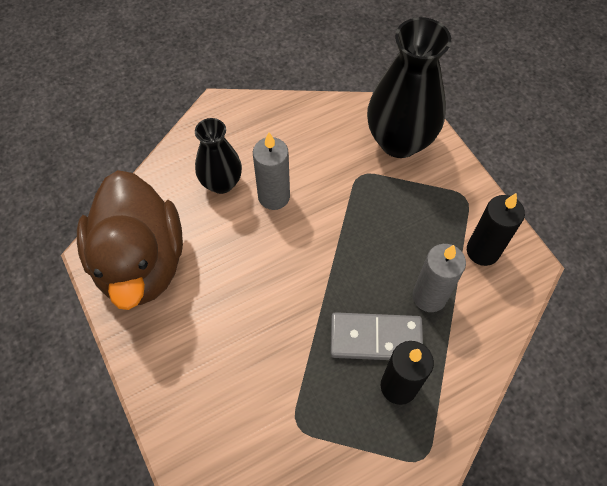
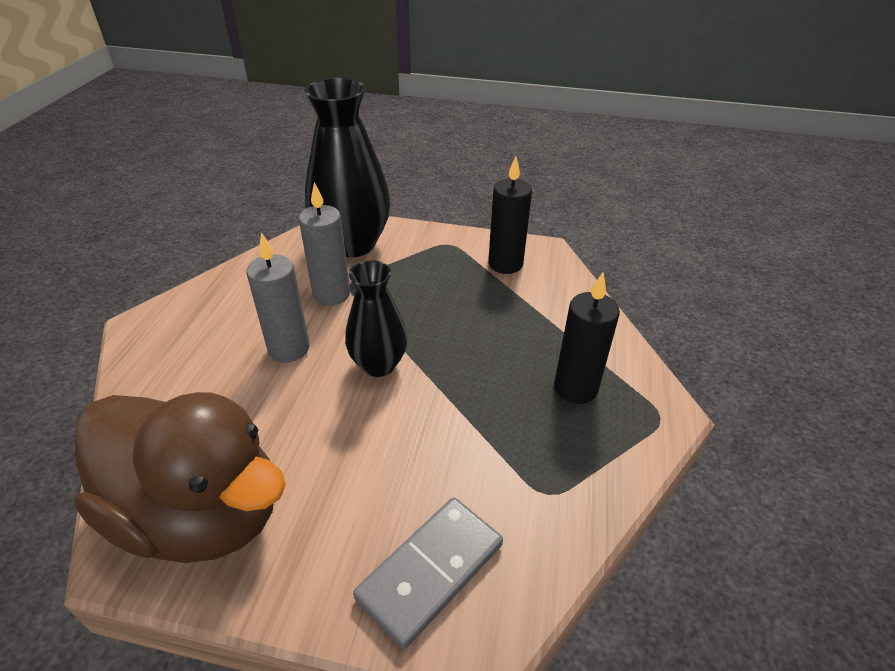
camera: 50 degrees left, 20 degrees down
(221, 183) = (218, 376): black vase -> black vase (379, 364)
(375, 338) = (514, 373): grey domino -> grey domino (431, 571)
(429, 296) = (511, 316): grey candle -> grey candle (331, 294)

